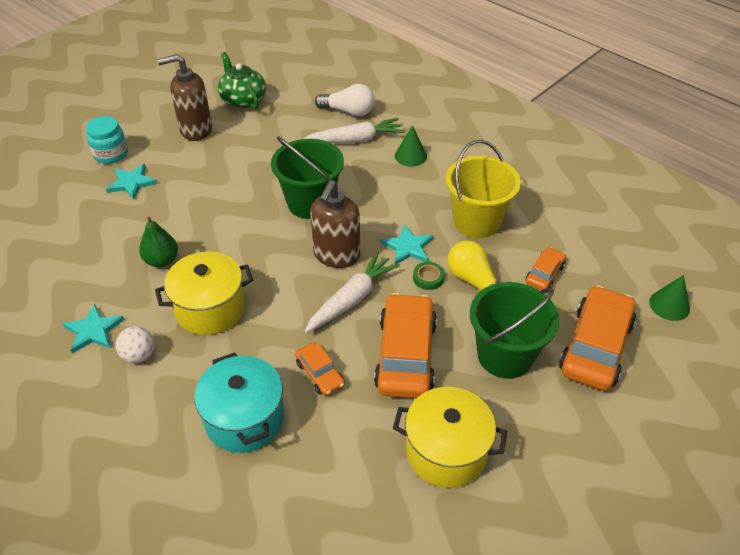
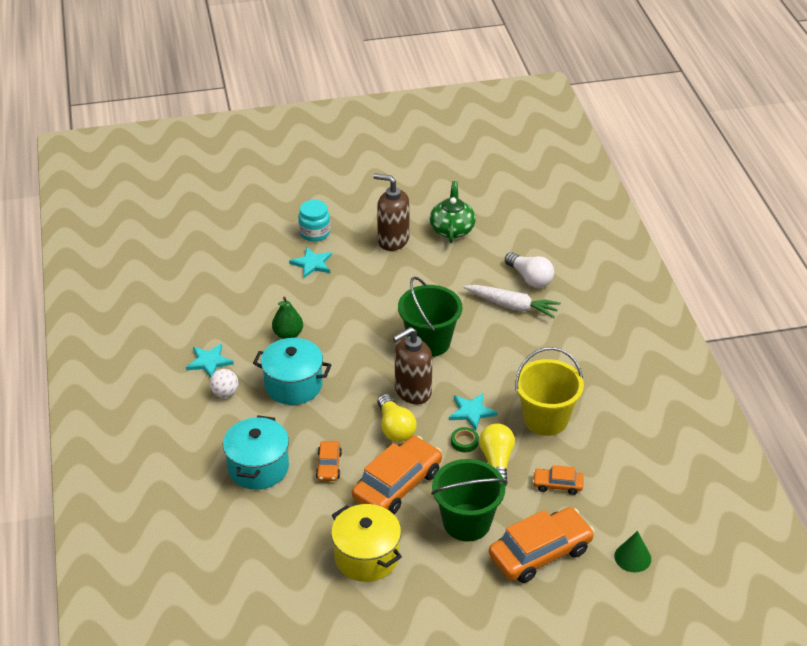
camera: 35 degrees right, 5 degrees down
(210, 308) = (293, 385): yellow pot -> turquoise pot
(352, 299) = (395, 428): white carrot -> yellow light bulb
(410, 156) = (545, 341): green cone -> none
(544, 274) = (557, 485): orange car -> orange car turned 150 degrees counterclockwise

